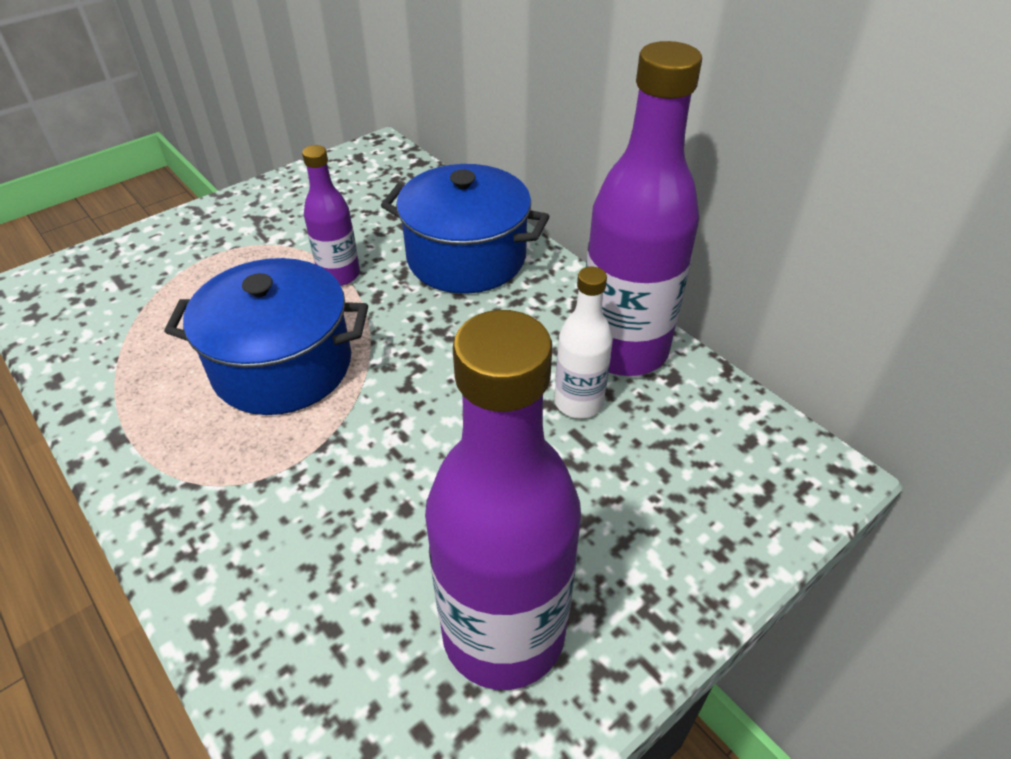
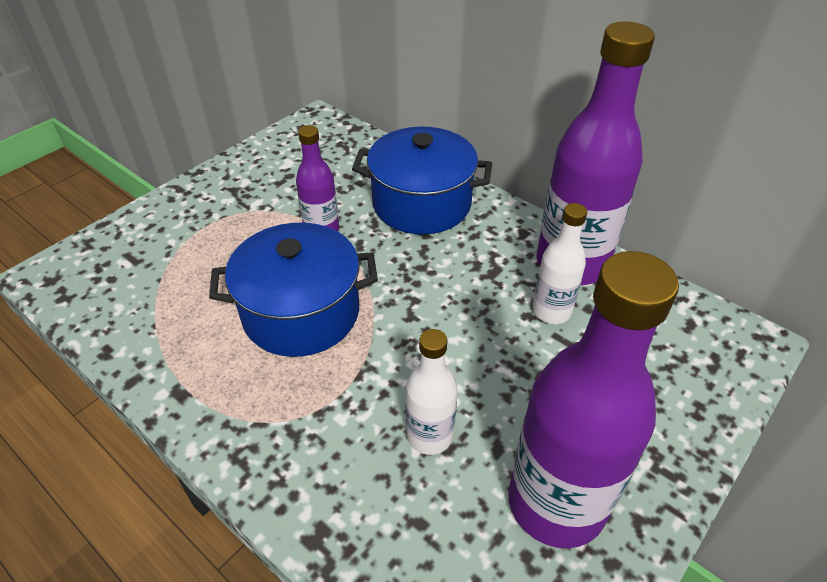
camera: 10 degrees left, 0 degrees up
(379, 528) = (429, 436): none -> white bottle

